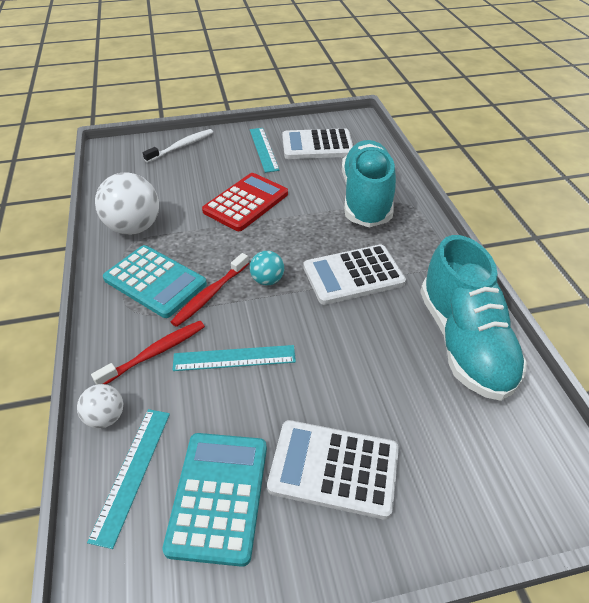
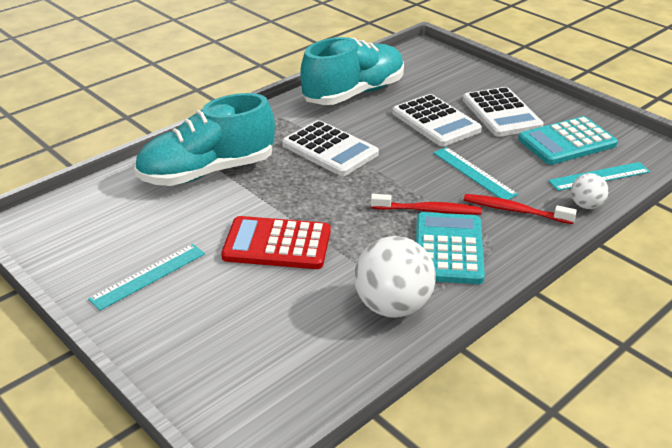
camera: 120 degrees left, 10 degrees down
(181, 146) = (188, 359): white toothbrush -> none
(267, 280) = (379, 188): turquoise ball -> none
(317, 145) = (112, 235): white calculator -> white calculator (435, 121)

